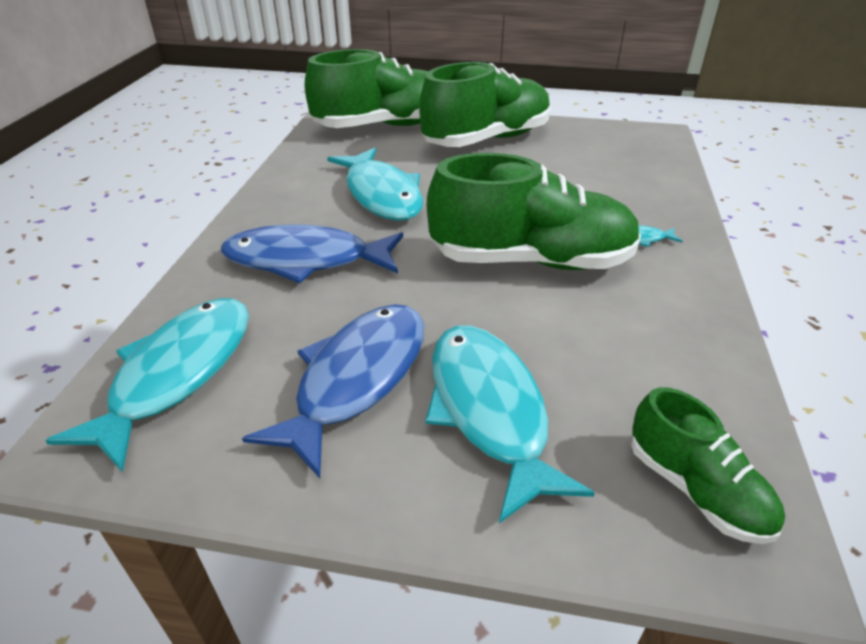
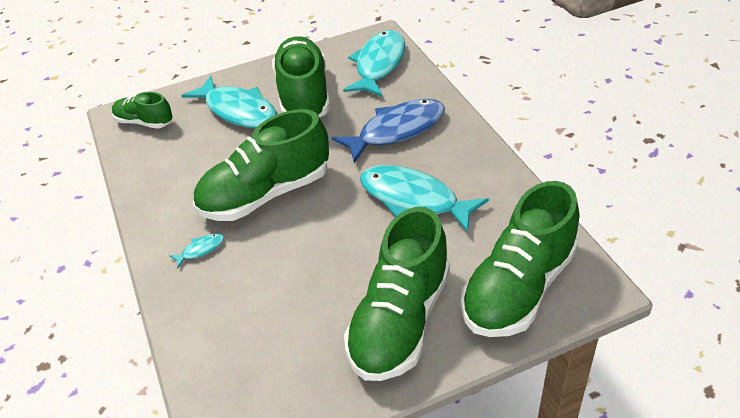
camera: 150 degrees right, 5 degrees up
(177, 374) = (379, 65): turquoise fish -> turquoise fish turned 150 degrees counterclockwise
(356, 379) = (303, 96): blue fish -> green shoe

